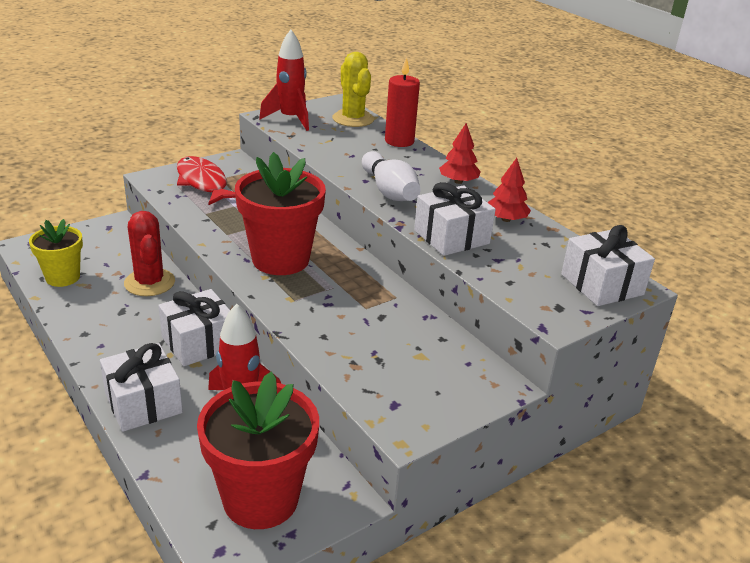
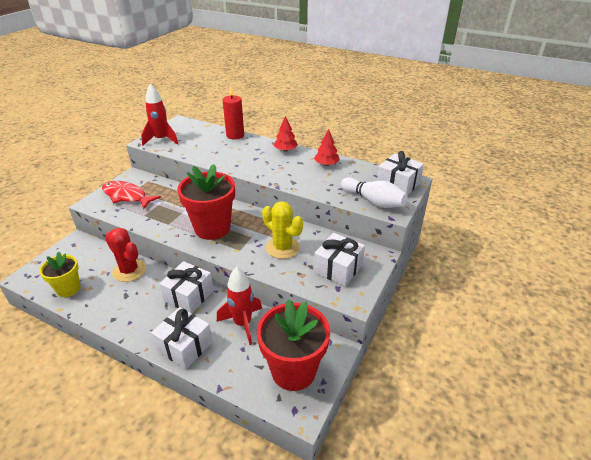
camera: 25 degrees left, 5 degrees up
(353, 119) = (198, 129): yellow cactus -> yellow cactus (282, 248)
(389, 191) = (255, 167): white bowling pin -> white bowling pin (373, 201)
(451, 237) = (308, 183): white gift -> white gift (338, 268)

